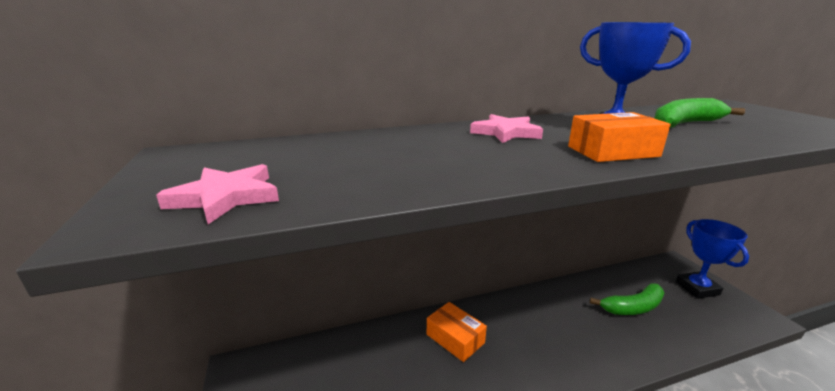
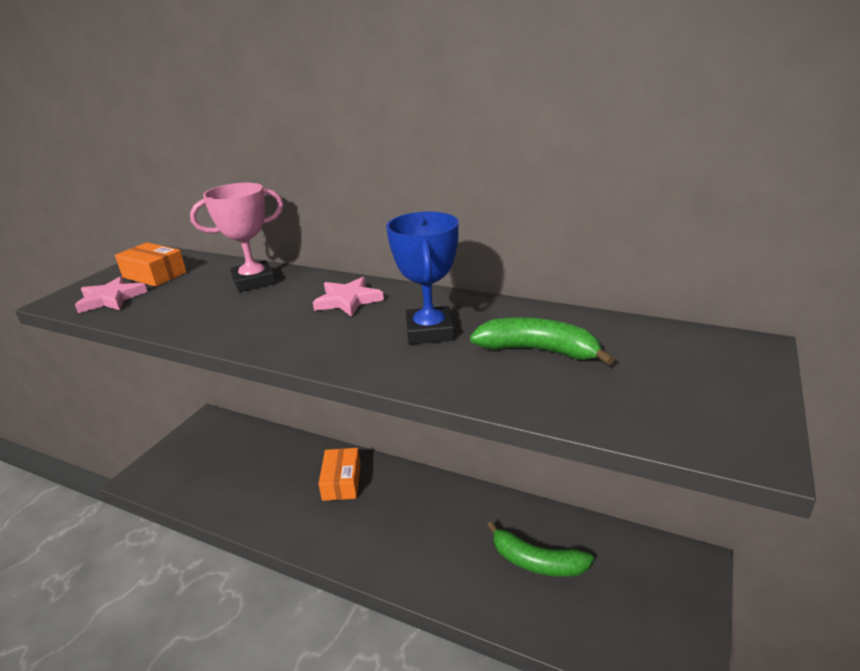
camera: 45 degrees right, 5 degrees up
(382, 142) = (254, 281): none -> pink trophy
(612, 151) = (355, 350): orange box -> orange box (154, 275)
(697, 288) = (662, 600): blue trophy -> none

